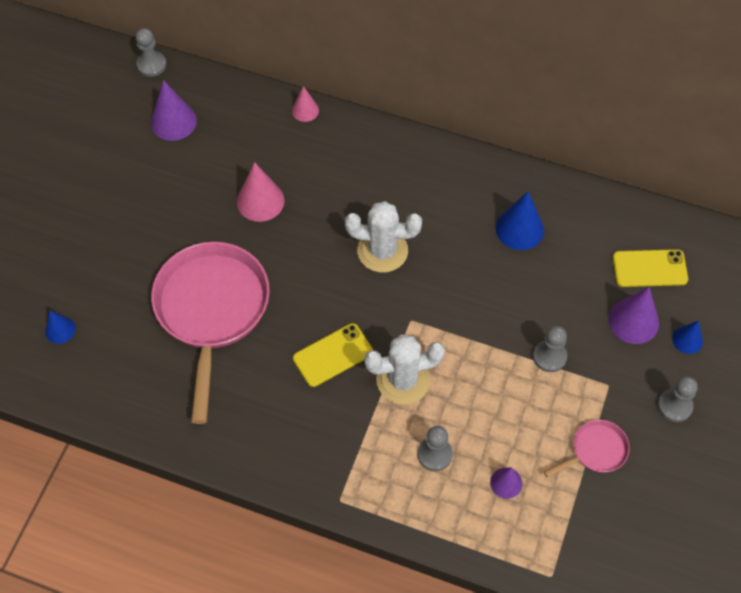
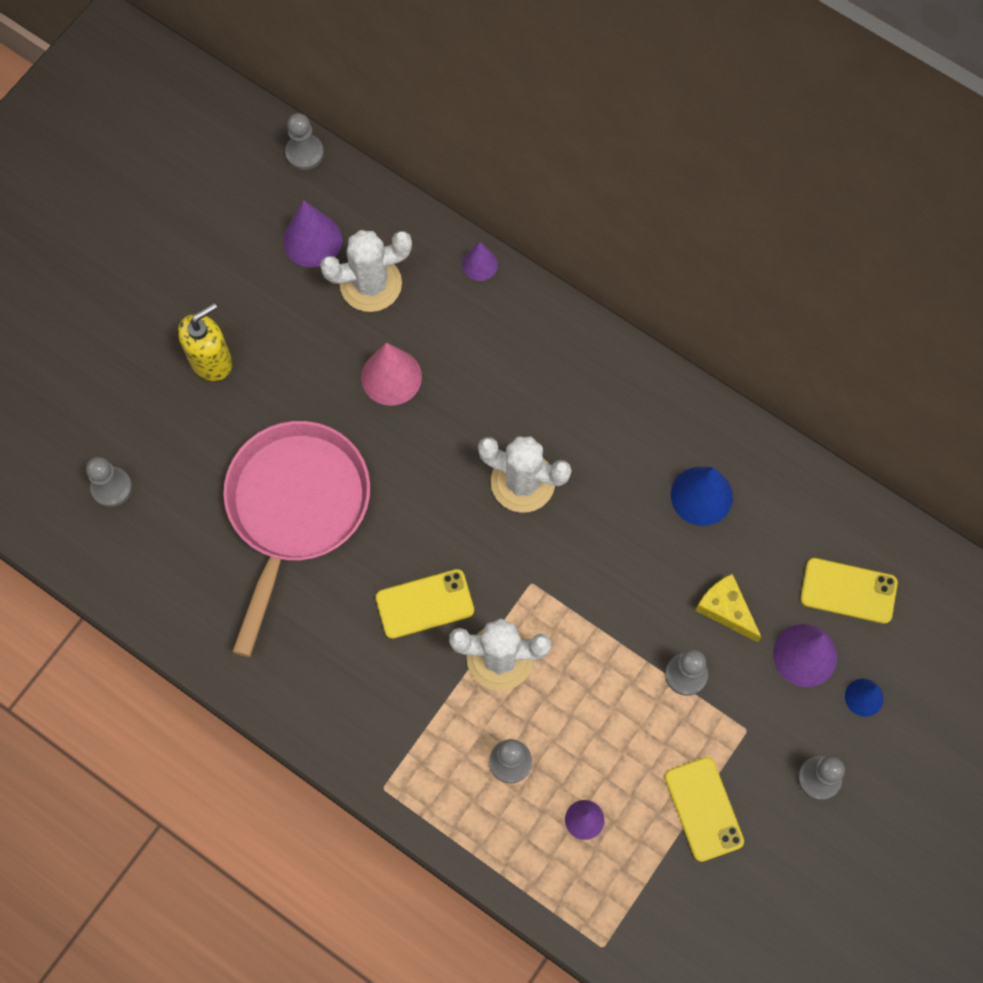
camera: 15 degrees right, 10 degrees up
(60, 330) = (111, 487): blue cone -> grey pawn
(117, 221) = (211, 361): none -> yellow soap dispenser
(226, 141) = (370, 284): none -> white cactus
(305, 110) = (480, 264): pink cone -> purple cone
(564, 303) = (726, 609): none -> yellow cheese
(595, 451) = (704, 809): pink pan -> yellow phone

